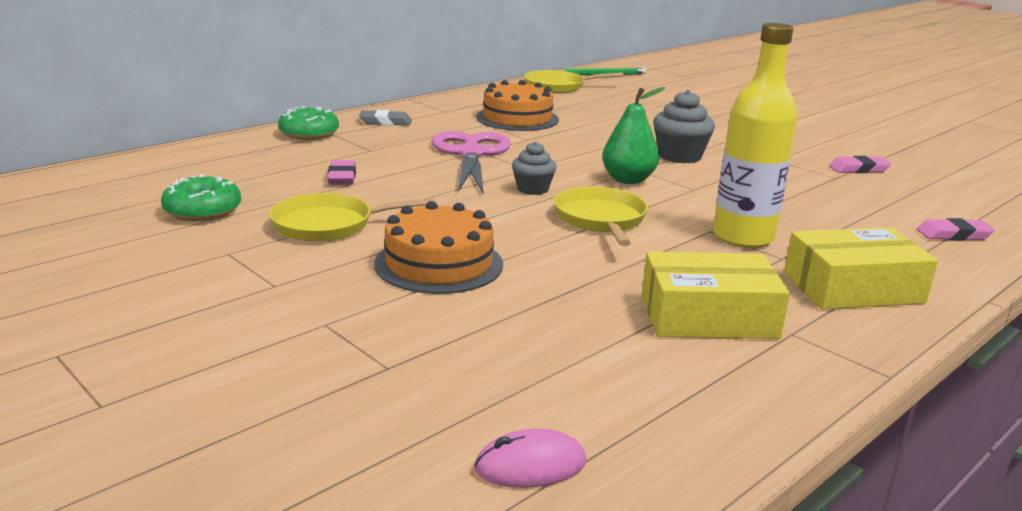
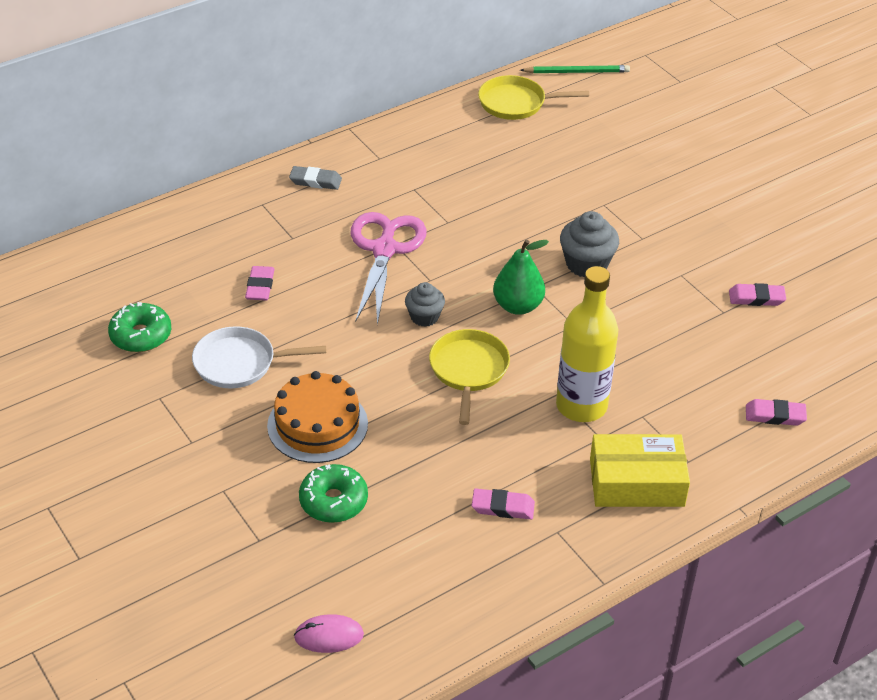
camera: 10 degrees right, 20 degrees up
(309, 134) = (239, 203): green donut -> green donut (333, 501)
(329, 225) = (240, 363): yellow pan -> white pan
(517, 118) = (449, 178): orange cake -> none
(708, 316) = (503, 507): yellow box -> pink eraser

